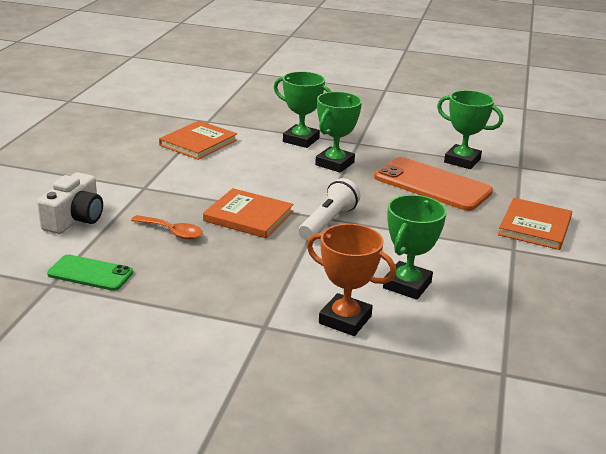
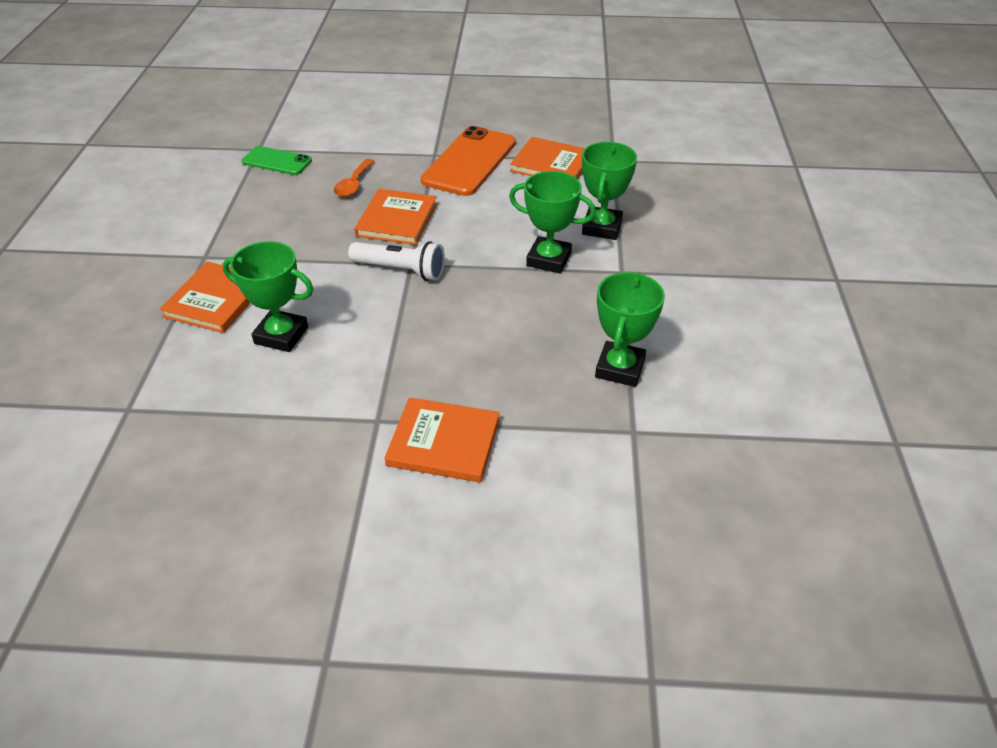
camera: 80 degrees right, 15 degrees up
(75, 219) = (363, 135): white camera -> none
(90, 273) = (277, 161): green phone -> green phone turned 75 degrees counterclockwise
(345, 319) = (216, 300): orange trophy -> orange book
(432, 185) = (528, 342): orange phone -> orange phone (469, 162)

